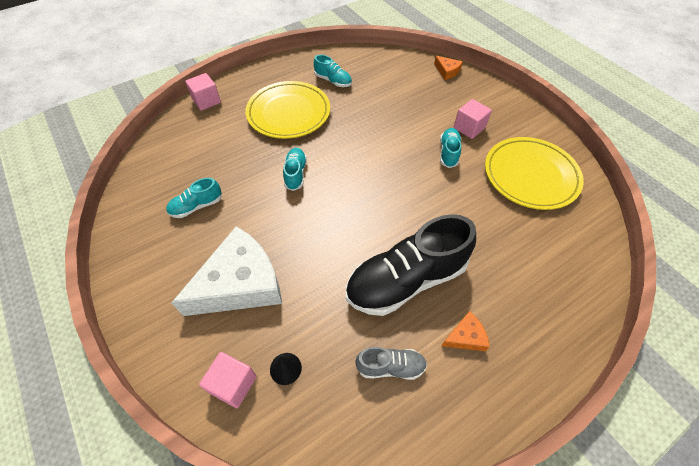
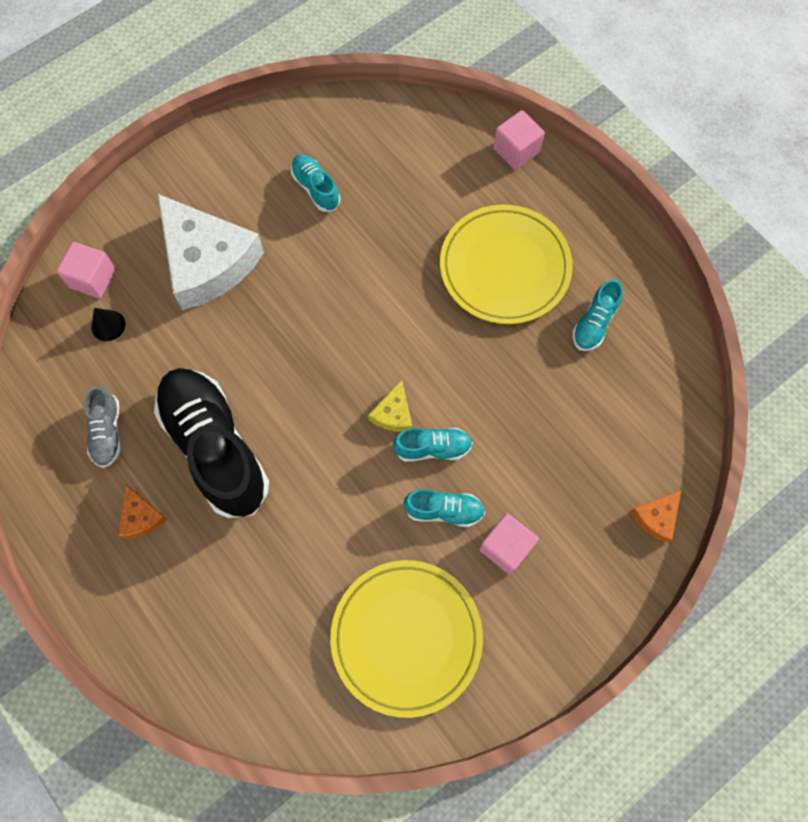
camera: 85 degrees right, 15 degrees up
(295, 174) = (381, 295): turquoise shoe -> turquoise shoe (433, 448)
(383, 172) = (393, 413): none -> yellow cheese

